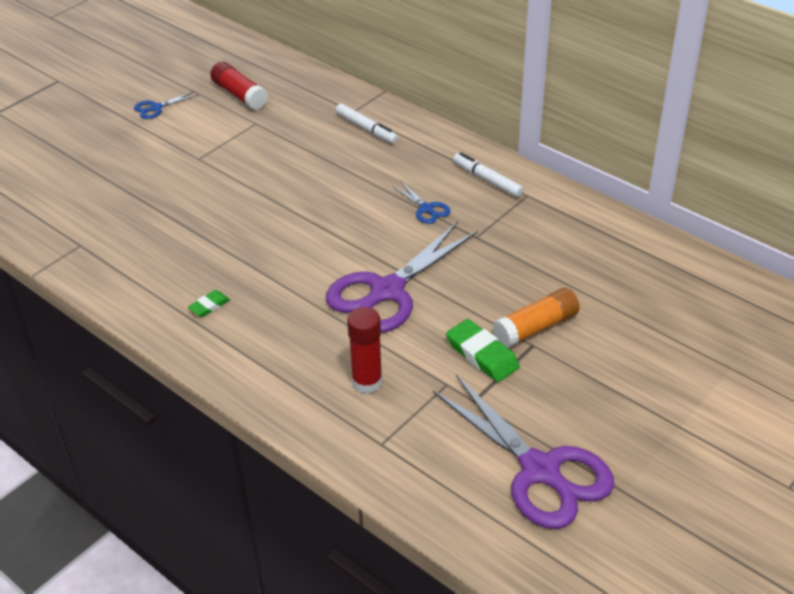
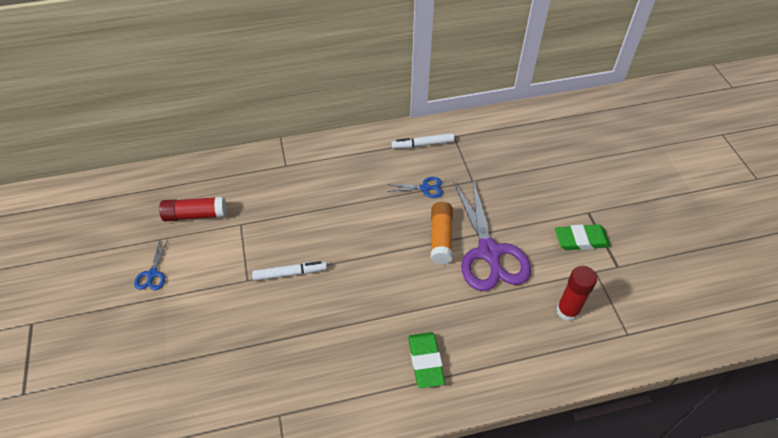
camera: 55 degrees left, 10 degrees up
(209, 306) = (426, 361): green eraser -> green eraser, size x1.78
(366, 128) = (312, 169): white marker -> white marker (290, 273)
(535, 327) = (575, 202): orange glue stick -> orange glue stick (441, 238)
(540, 470) = (693, 270): purple scissors -> none

